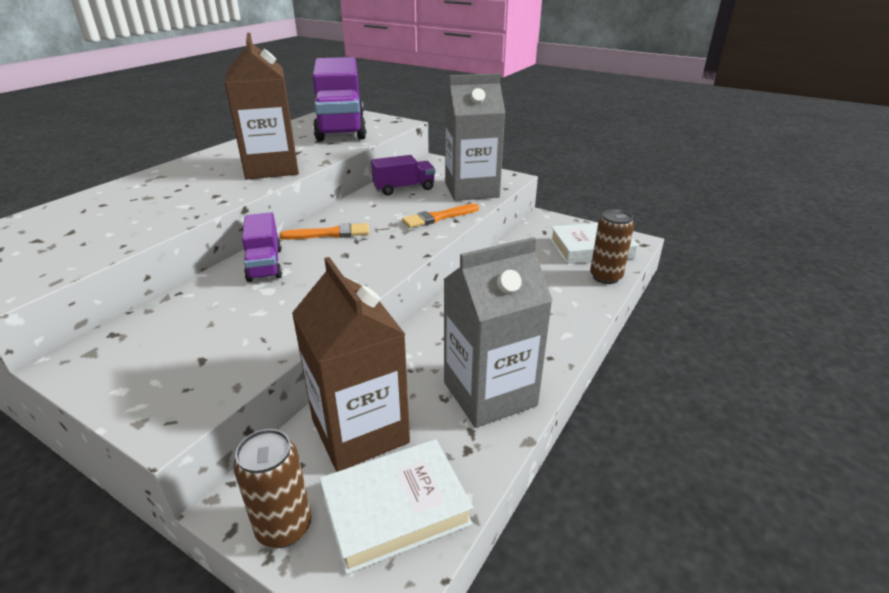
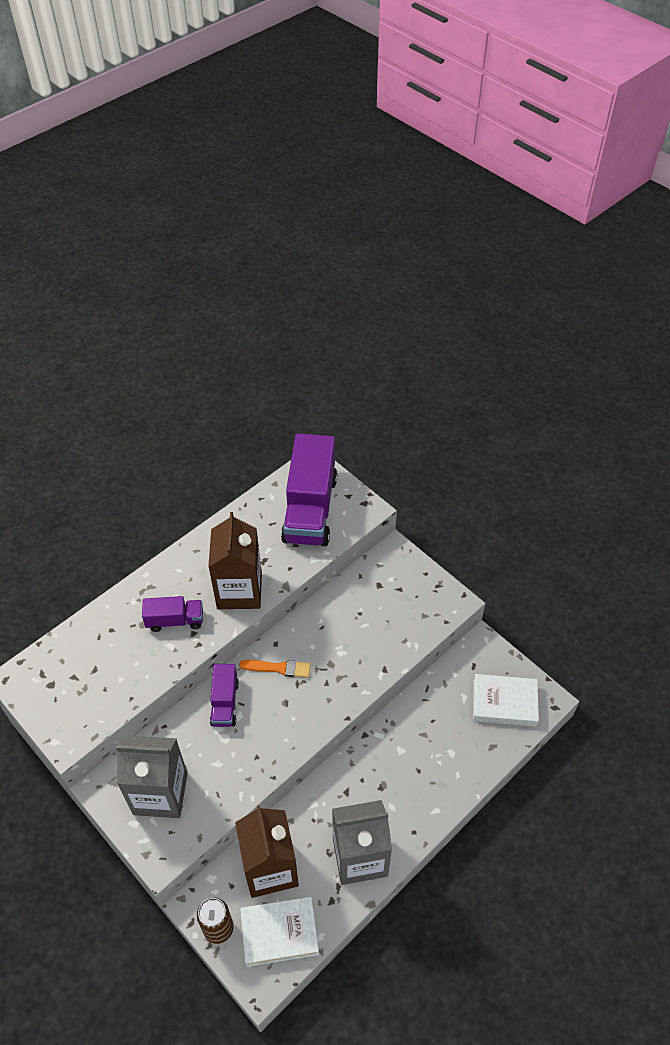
camera: 15 degrees right, 20 degrees up
(404, 188) = (354, 602): purple truck -> purple truck (175, 620)
(438, 217) = (371, 662): orange brush -> none
(471, 190) = (414, 619): grey carton -> grey carton (160, 793)
(605, 277) = (498, 747): brown can -> none

